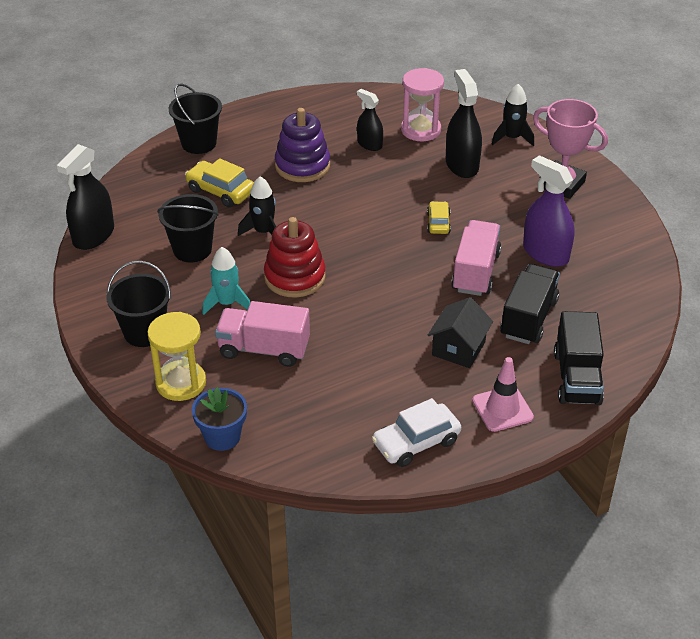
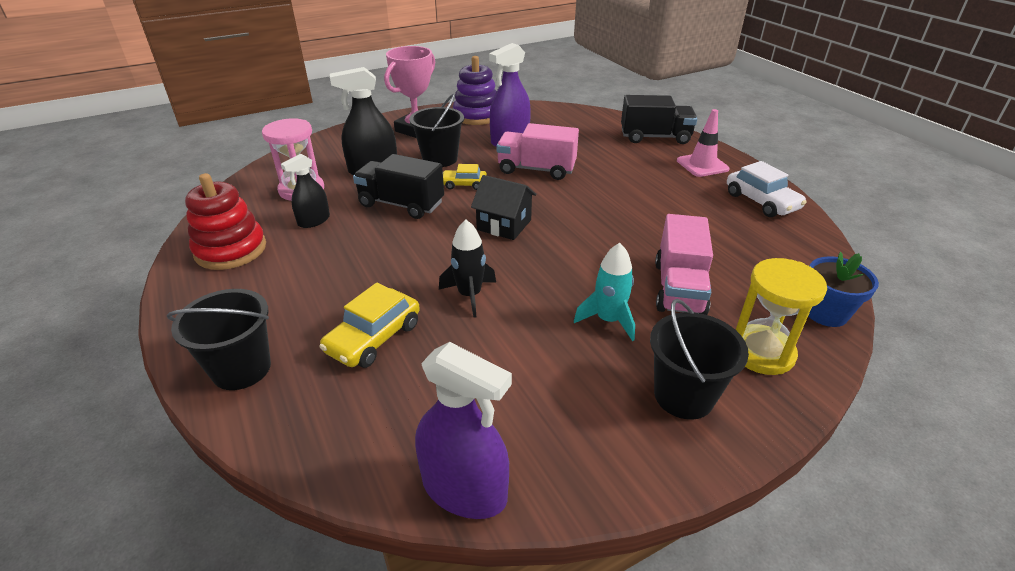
camera: 90 degrees left, 5 degrees down
(93, 235) = (464, 489): black spray bottle -> purple spray bottle
(192, 249) = (504, 359): black bucket -> black bucket (440, 159)
(295, 277) = (553, 269): red stacking toy -> red stacking toy (230, 250)
(302, 166) = (339, 267): purple stacking toy -> purple stacking toy (477, 115)
(458, 348) = (639, 180): black house -> black house (504, 225)
(512, 138) = (339, 146): black rocket -> none
(528, 318) = (593, 150): black truck -> black truck (401, 204)

